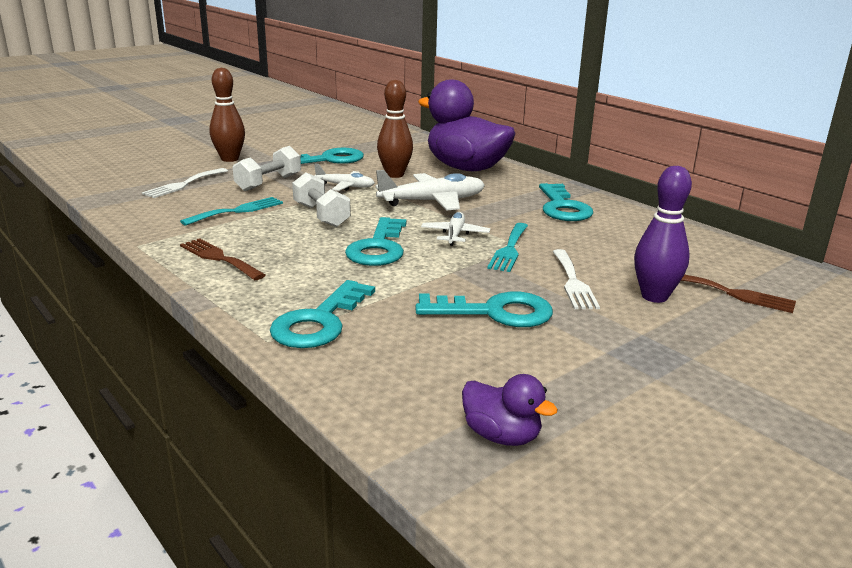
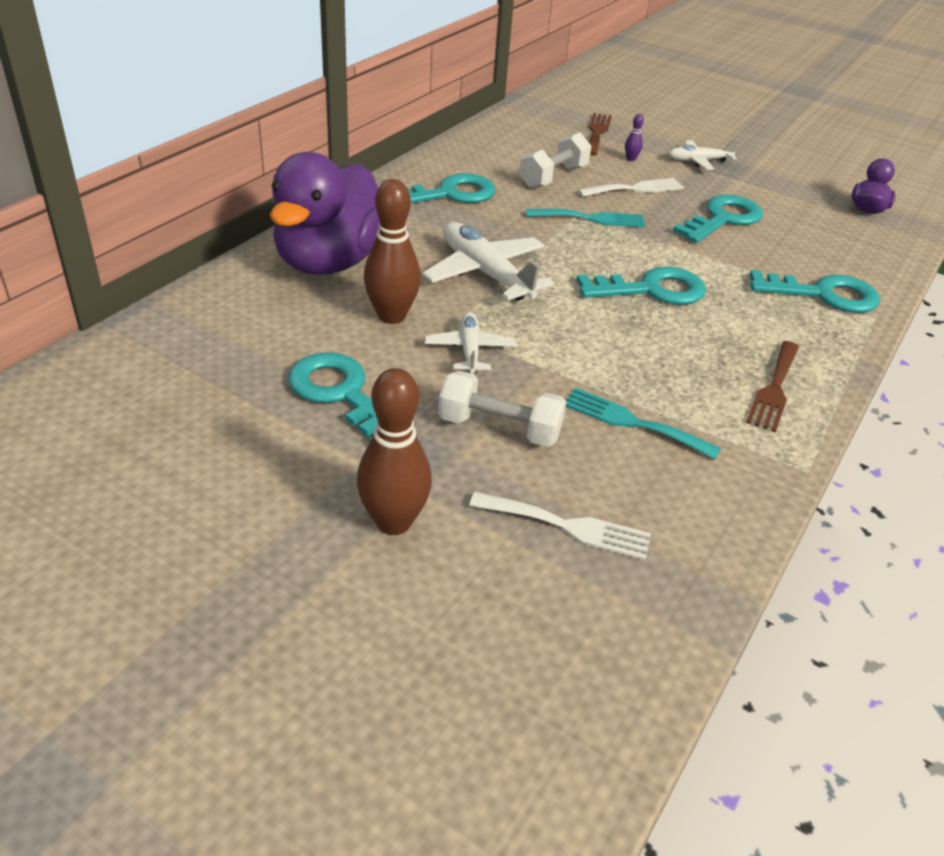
camera: 110 degrees left, 15 degrees up
(321, 215) = (593, 346): white dumbbell -> white dumbbell (553, 177)
(455, 235) = (579, 249): white plane -> white plane (698, 161)
(495, 312) = (722, 219): turquoise key -> turquoise key turned 60 degrees clockwise
(654, 296) = (631, 159): purple bowling pin -> purple bowling pin, size x0.42

